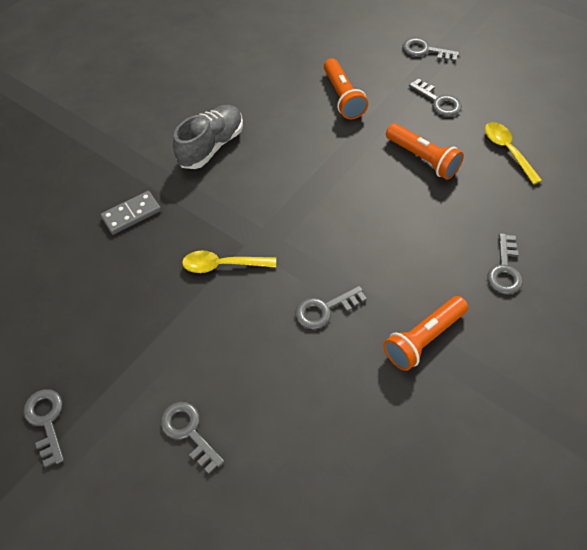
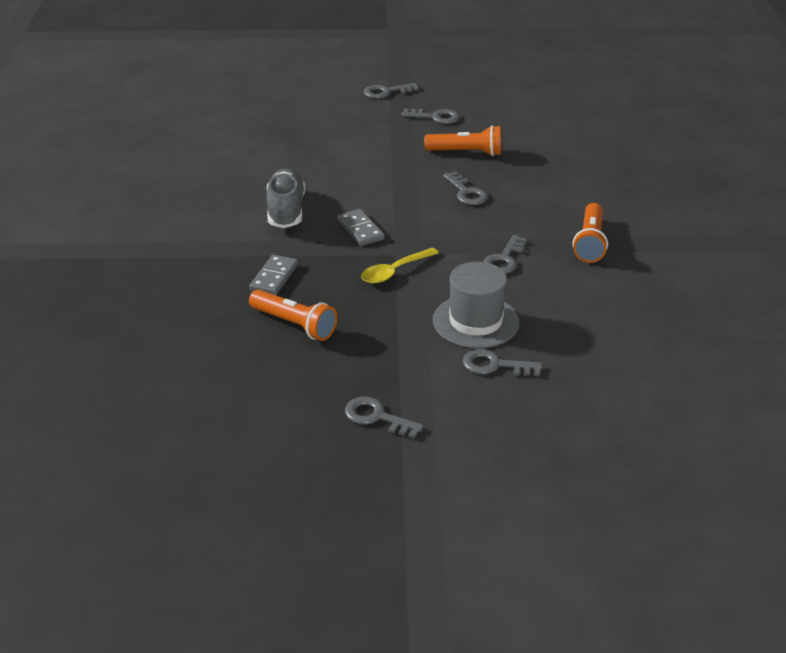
camera: 40 degrees left, 20 degrees down
(226, 368) = (475, 321): none -> grey hat
(245, 200) = (360, 230): none -> grey domino
(343, 97) = (357, 142): orange flashlight -> orange flashlight (294, 324)
(504, 270) = (597, 186): grey key -> grey key (466, 192)
(507, 151) = (520, 125): yellow spoon -> none

